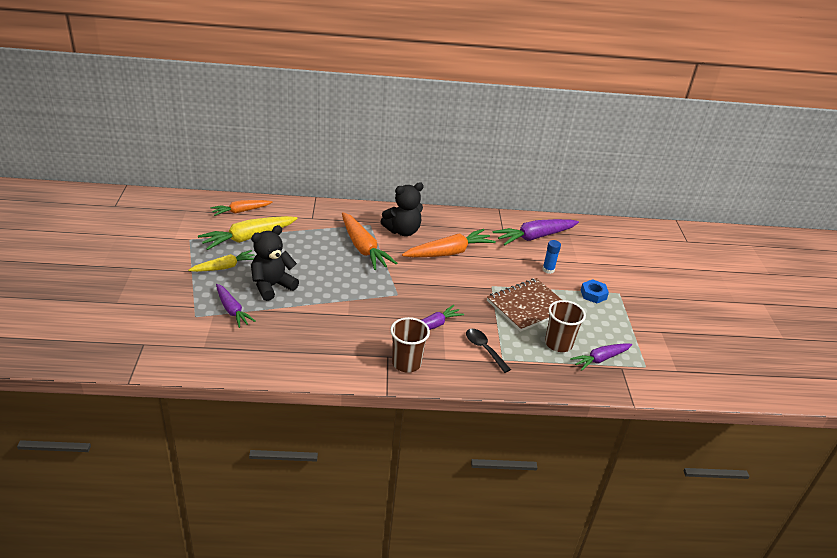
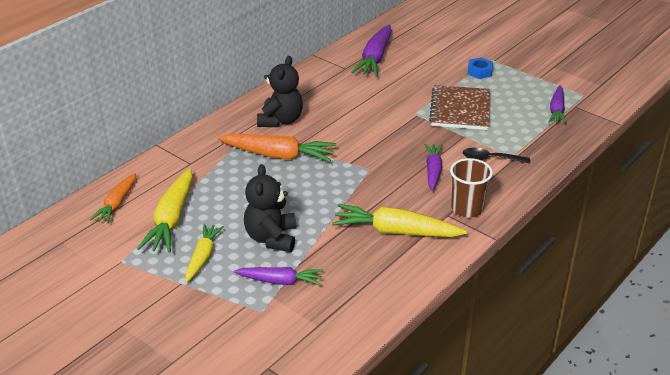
camera: 45 degrees left, 0 degrees up
(339, 339) = (396, 231): none -> yellow carrot
(448, 252) = (343, 112): orange carrot -> none
(548, 269) = (425, 75): blue glue stick -> none
(558, 344) = (520, 120): brown cup -> none

